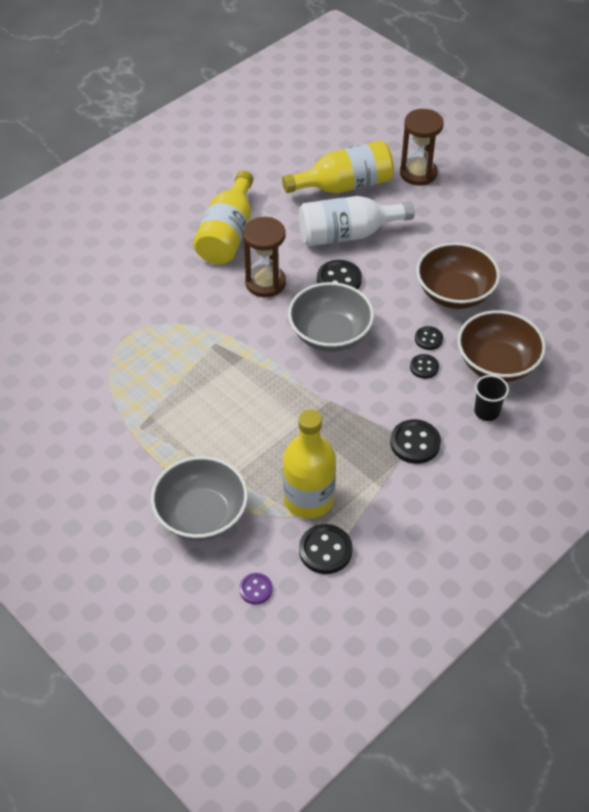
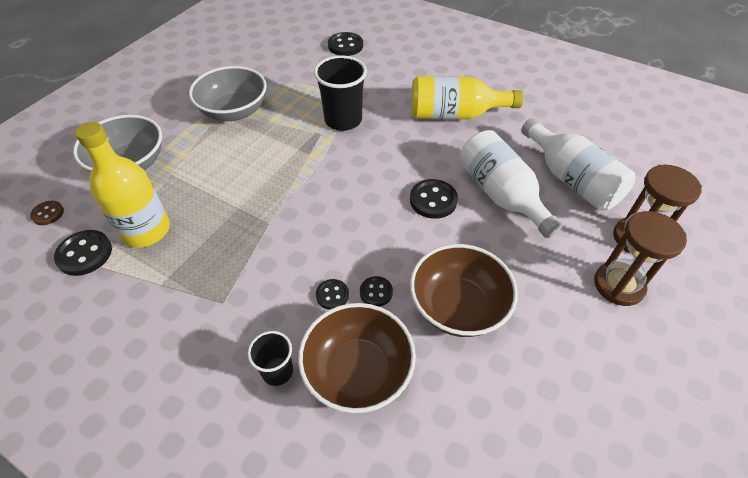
camera: 75 degrees right, 0 degrees up
(200, 321) = (343, 120): none -> black cup
(256, 589) = (48, 214): purple button -> brown button
(265, 283) = (405, 150): brown hourglass -> brown hourglass (618, 285)
(330, 334) = (355, 207): grey bowl -> grey bowl (234, 111)
(344, 186) = (571, 179): yellow bottle -> white bottle
(415, 443) = (222, 305): black button -> black button (345, 46)

